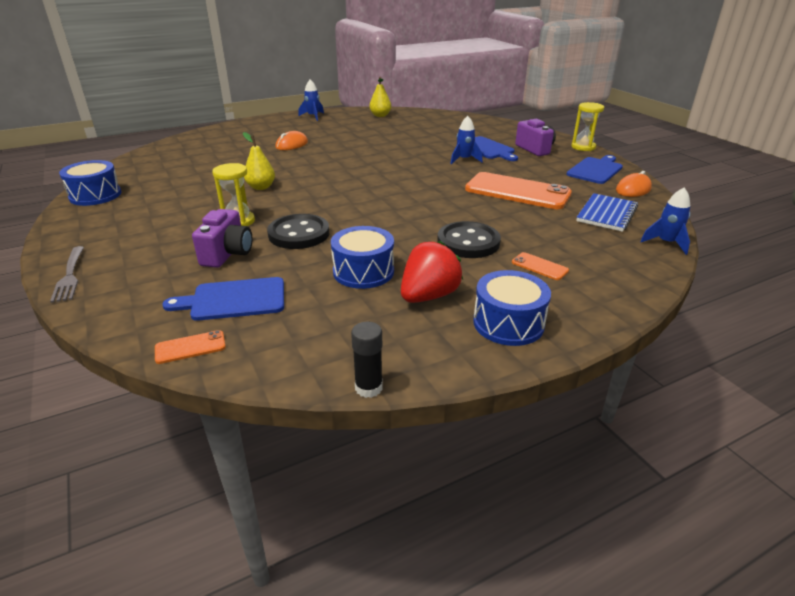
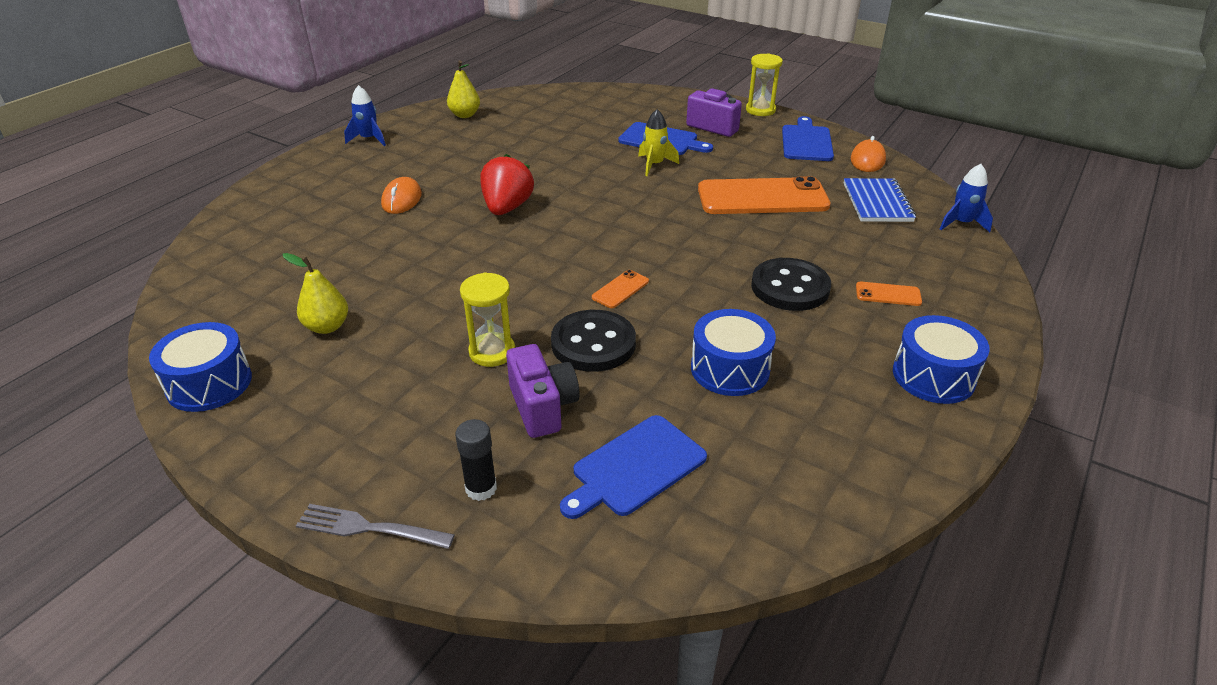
camera: 30 degrees left, 5 degrees up
(70, 276) = (369, 528): grey fork -> grey fork turned 150 degrees clockwise
(190, 347) = (668, 552): orange phone -> orange phone (620, 289)
(261, 187) = (451, 286): yellow pear -> yellow pear (327, 327)
(368, 388) = (899, 508): black glue stick -> black glue stick (481, 488)
(429, 296) = (829, 374): red strawberry -> red strawberry (507, 208)
(464, 160) = (654, 165): blue rocket -> yellow rocket

